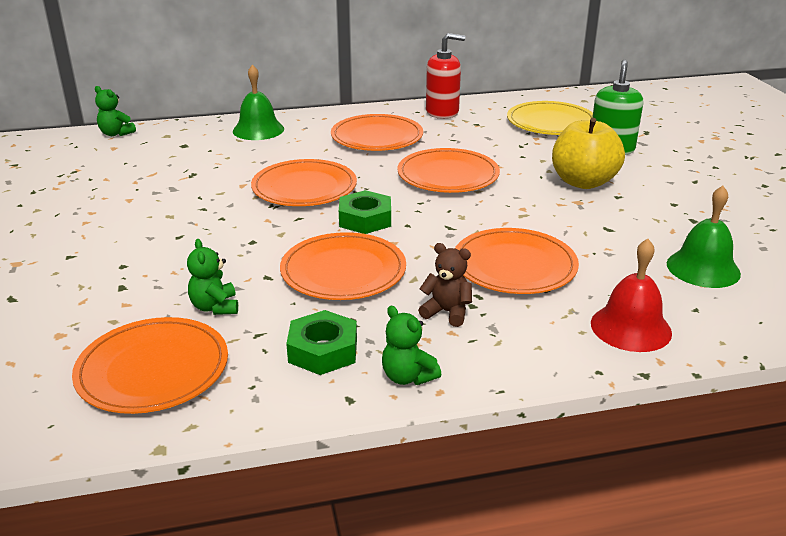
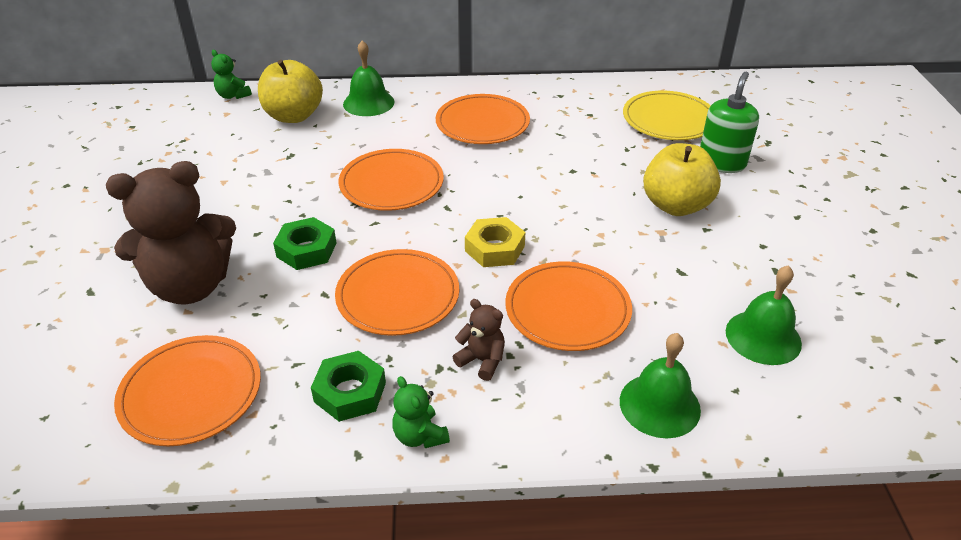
camera: 10 degrees right, 10 degrees up
(122, 284) = (191, 286): none -> brown teddy bear
(185, 145) = (294, 116): none -> yellow apple
(215, 307) = (266, 325): green teddy bear -> none
(365, 219) = (438, 231): green nut -> green nut (306, 250)
(425, 227) = (495, 248): none -> yellow nut
(442, 112) = (559, 95): red soap dispenser -> none
(448, 175) = (538, 182): orange plate -> none
(630, 327) = (659, 405): red bell -> green bell

